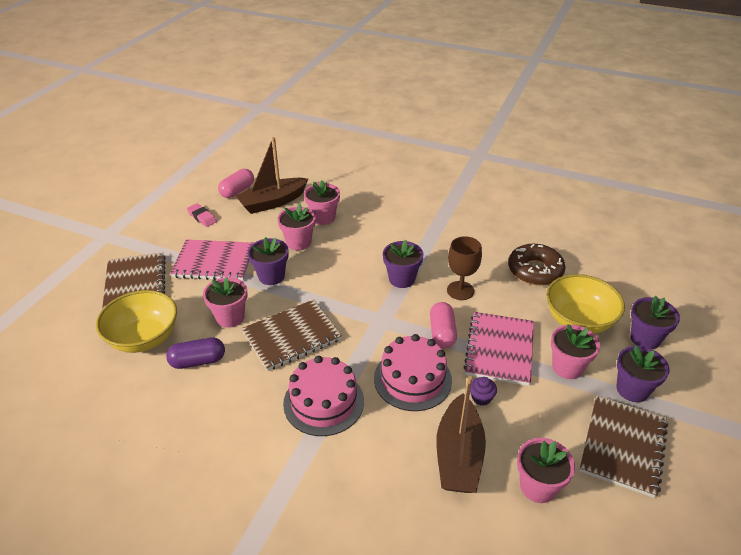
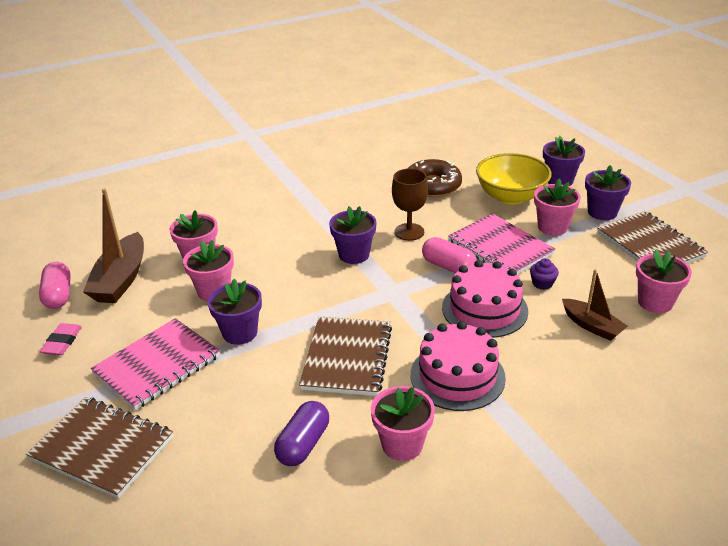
camera: 50 degrees left, 5 degrees down
(144, 338) = (211, 477): yellow bowl -> none
(202, 217) = (62, 342): pink eraser -> pink eraser turned 75 degrees counterclockwise
(230, 317) = (264, 390): pink flower pot -> pink flower pot (402, 444)
(458, 455) = (592, 326): brown boat -> brown boat, size x0.61

